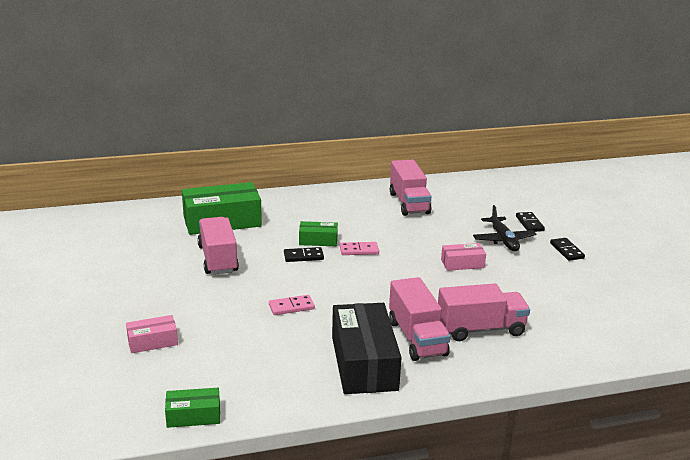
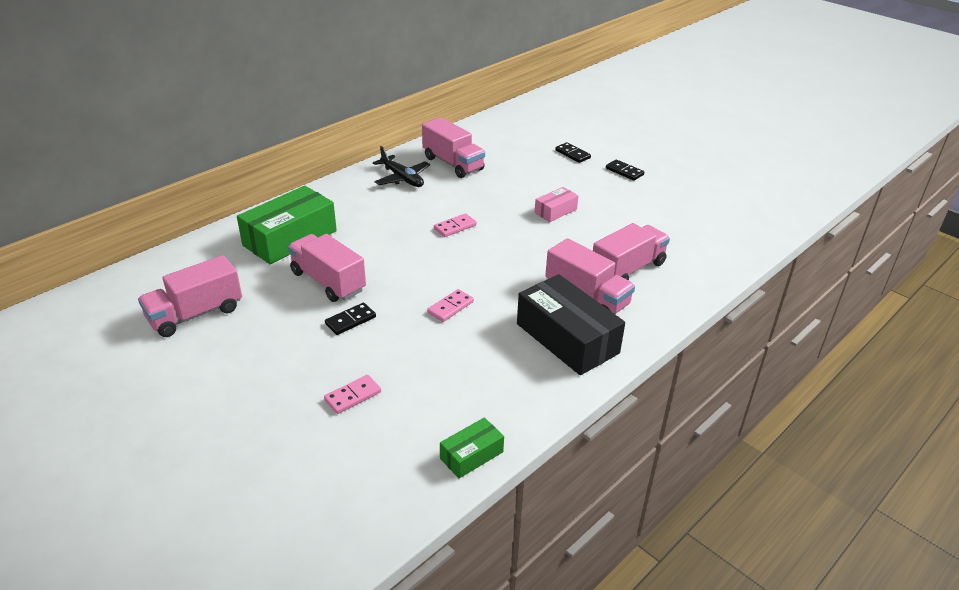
camera: 30 degrees left, 10 degrees up
(106, 251) = (195, 314): none -> pink truck
(152, 342) = (353, 396): pink box -> pink domino
(303, 256) = (410, 250): black domino -> black domino (350, 320)
(318, 240) = (407, 229): green box -> none
(503, 240) = (567, 177): black plane -> black plane (402, 178)

